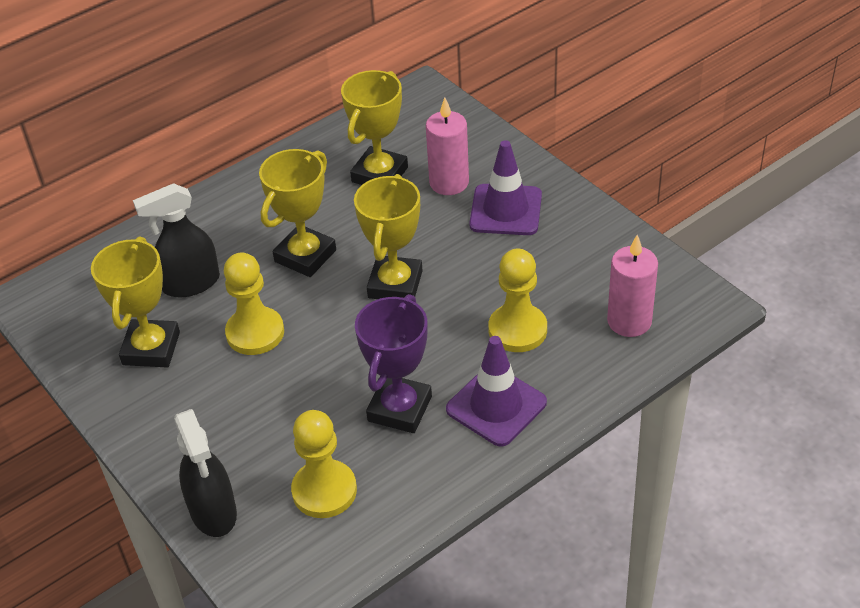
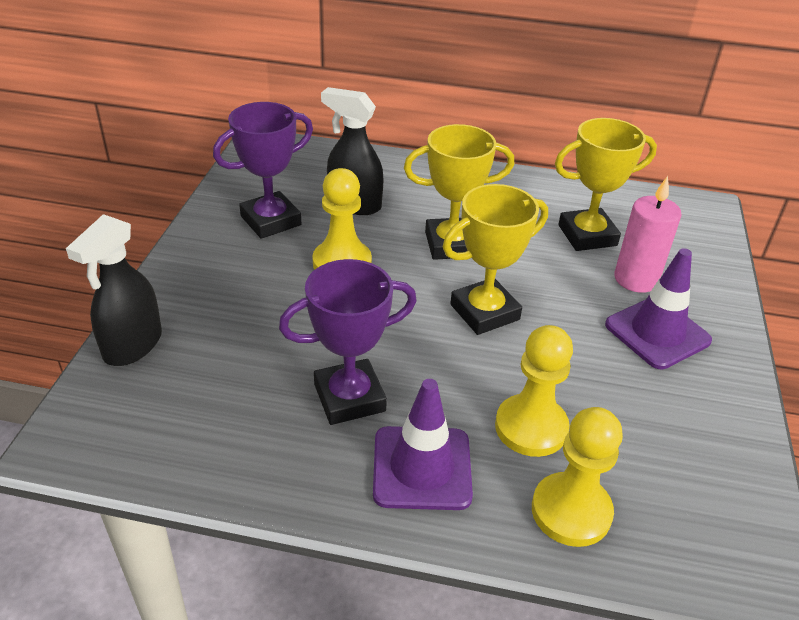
camera: 45 degrees right, 5 degrees down
(151, 348) = (271, 220): yellow trophy -> purple trophy
(324, 491) = (210, 401): yellow pawn -> yellow pawn (571, 511)
(629, 321) = (648, 515): pink candle -> none

